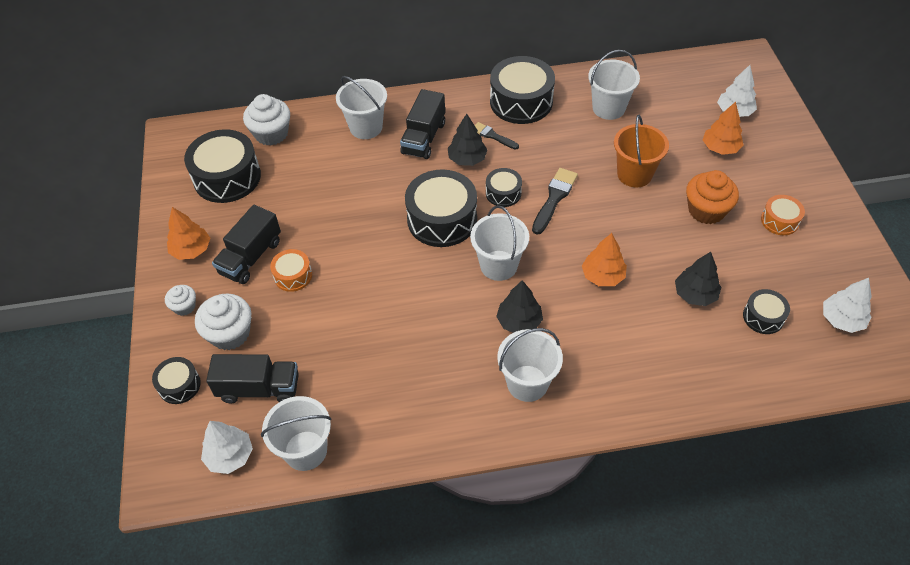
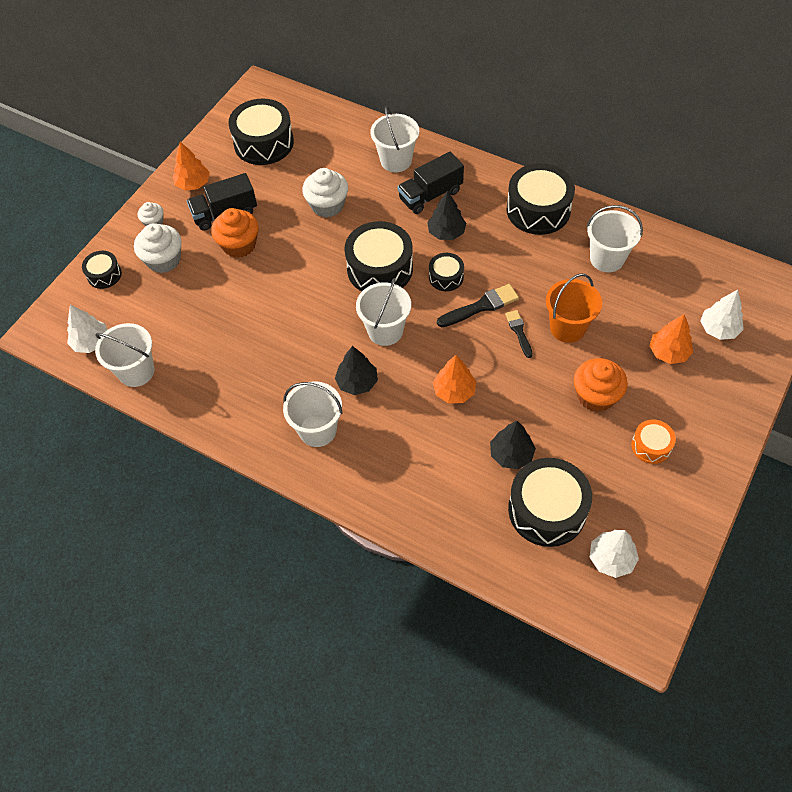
camera: 40 degrees right, 5 degrees up
(259, 388) = (147, 310): black truck -> none
(271, 134) = (324, 126): white cupcake -> white cupcake (327, 205)
(293, 276) = (239, 245): orange drum -> orange cupcake
(493, 136) = (485, 225): black brush -> black brush (519, 332)
(763, 317) = (547, 510): black drum -> black drum, size x1.92

